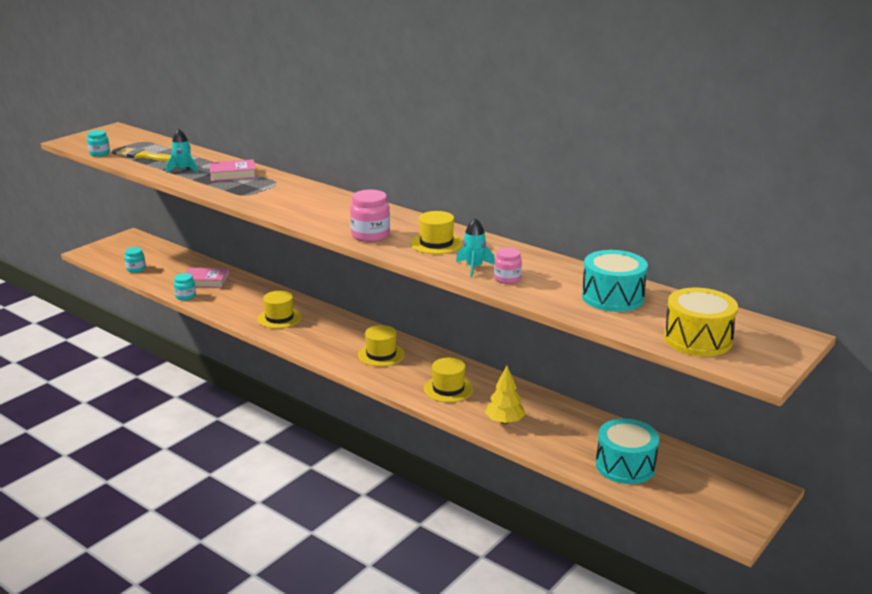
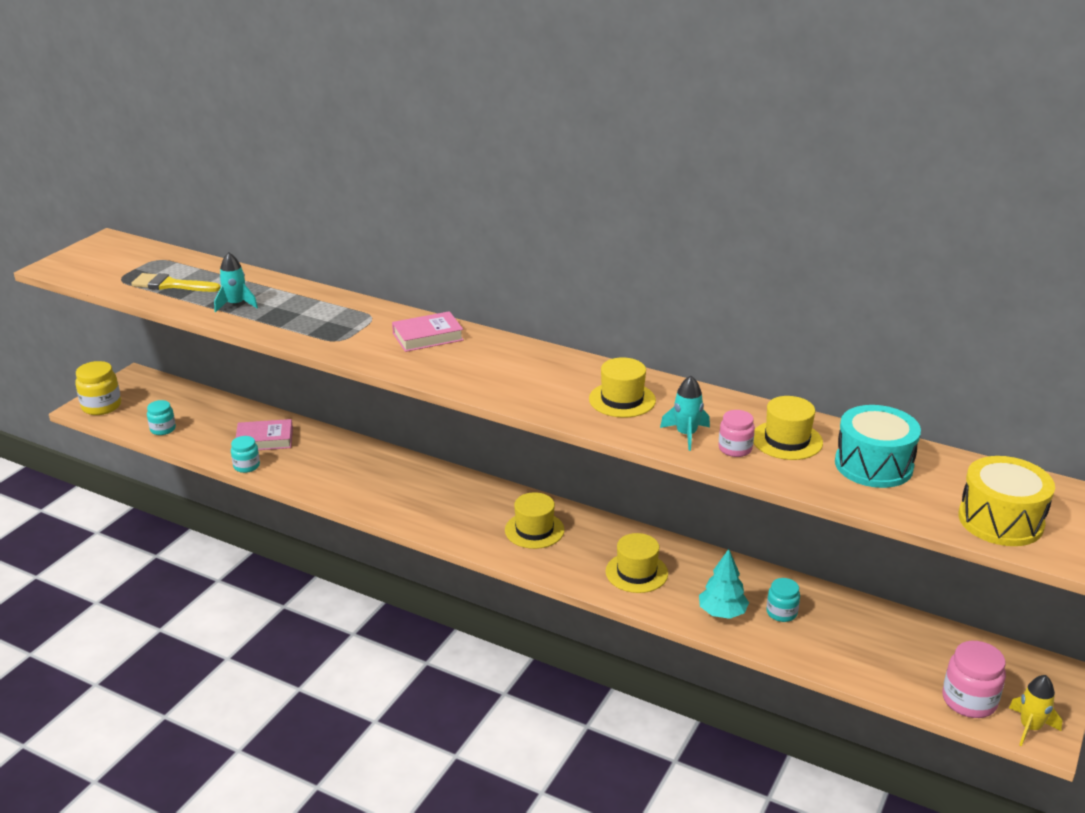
camera: 10 degrees left, 5 degrees up
(99, 252) = (101, 406): none -> yellow jar
(100, 154) = (107, 285): turquoise jar -> turquoise jar (781, 613)
(233, 174) = (306, 307): pink book -> pink book (428, 337)
(279, 318) = (383, 487): yellow hat -> yellow hat (787, 440)
(370, 235) = (533, 394): pink jar -> pink jar (969, 701)
(504, 421) = (722, 613): yellow tree -> turquoise tree
(625, 465) = (887, 660): turquoise drum -> none
(726, 524) = (1030, 727): none -> yellow rocket

